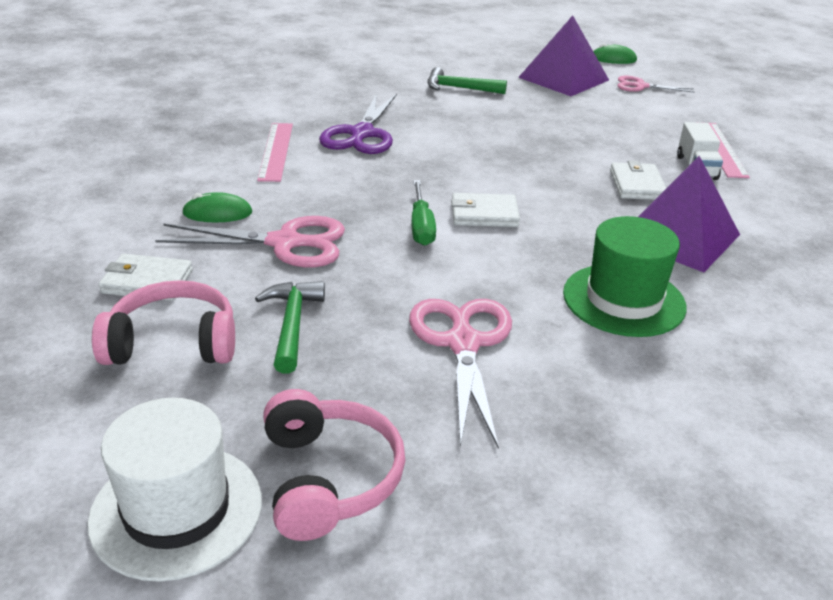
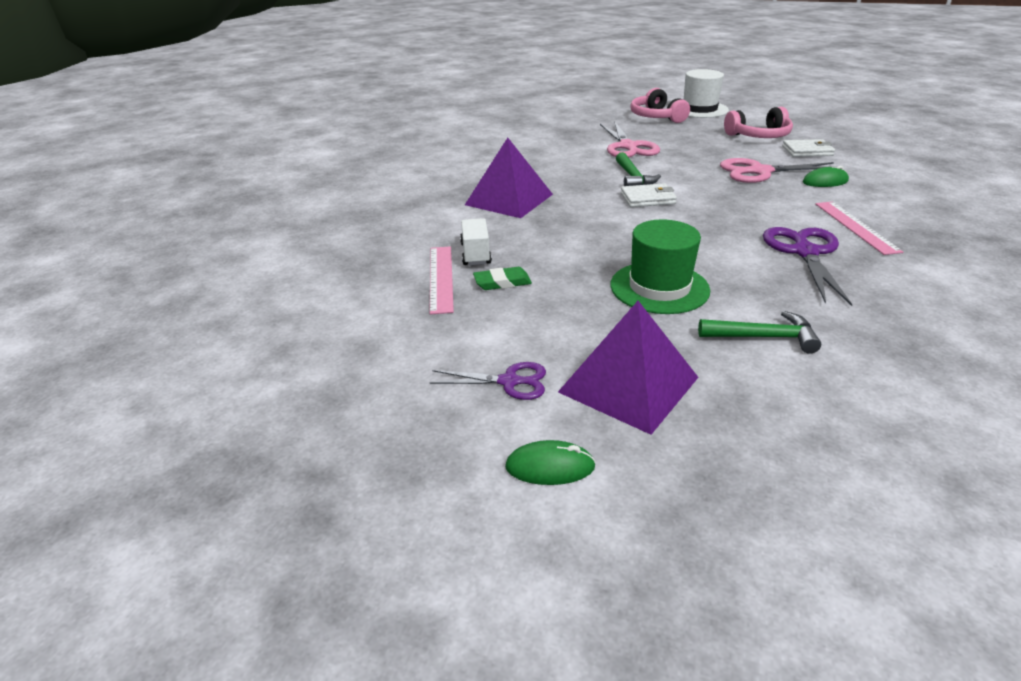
camera: 175 degrees right, 0 degrees up
(292, 324) = (714, 145): green hammer -> green hammer (633, 177)
(421, 226) = (685, 188): green screwdriver -> none
(623, 300) = (549, 167): green hat -> green hat (659, 287)
(637, 185) = (533, 231): white wallet -> none
(640, 86) = (509, 382): pink scissors -> purple scissors
(660, 140) = (502, 282): none -> green eraser

